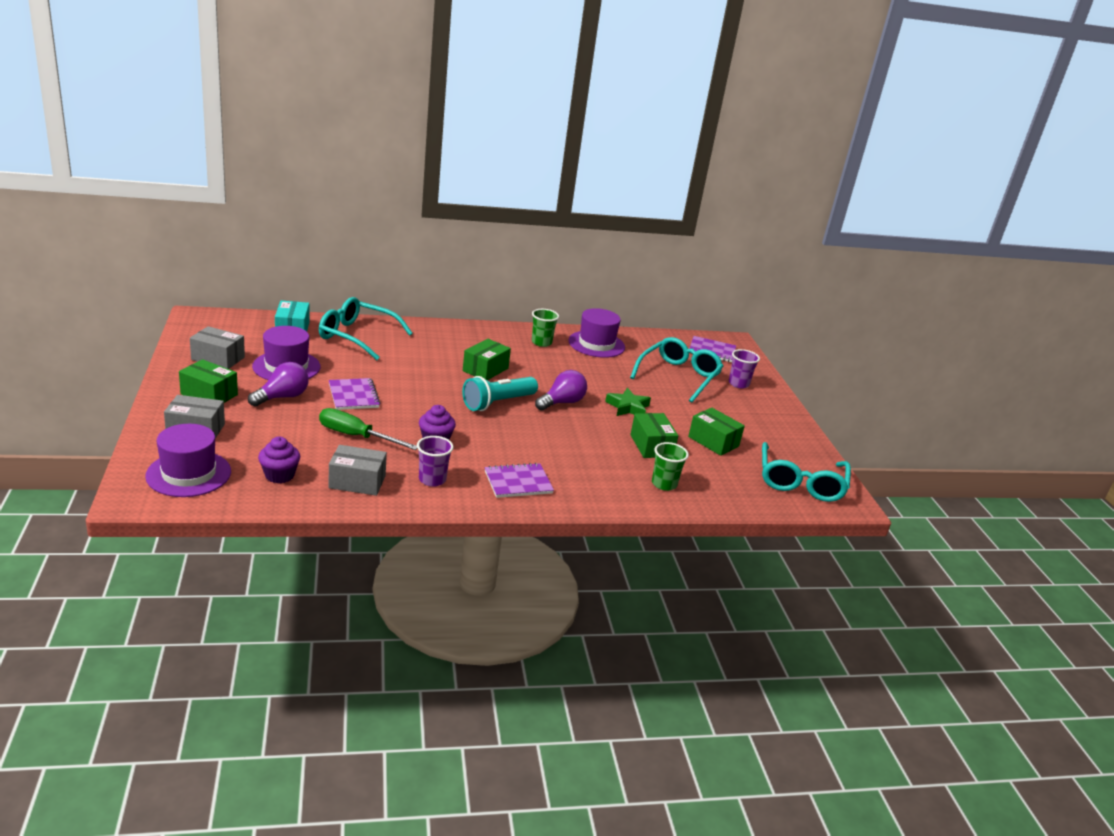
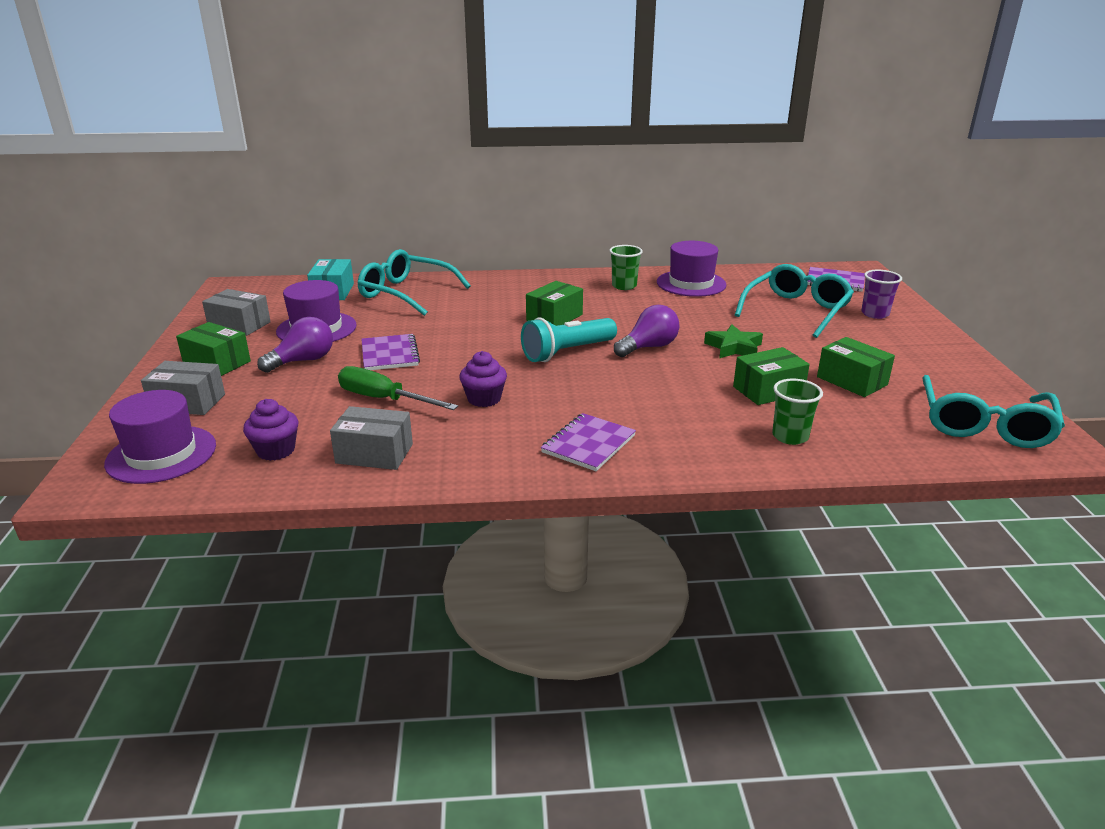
camera: 10 degrees right, 0 degrees up
(432, 479) = (474, 446): purple cup -> none
(518, 482) = (588, 444): purple notebook -> purple notebook turned 45 degrees counterclockwise
(651, 446) = (768, 390): green box -> green box turned 75 degrees clockwise

